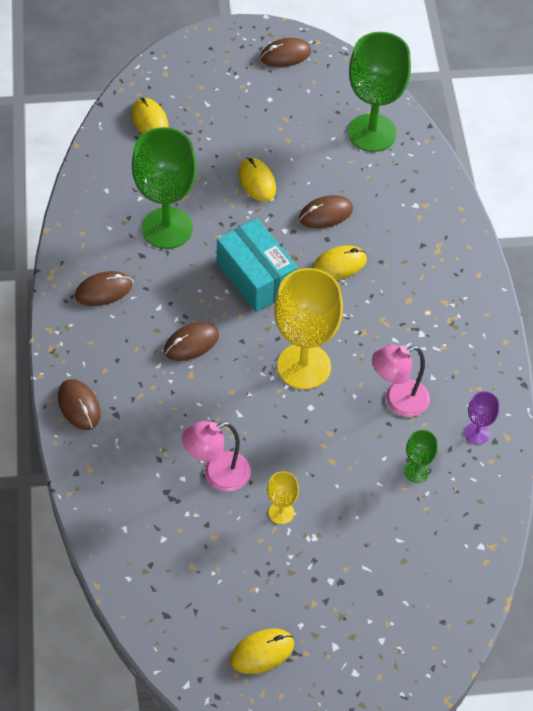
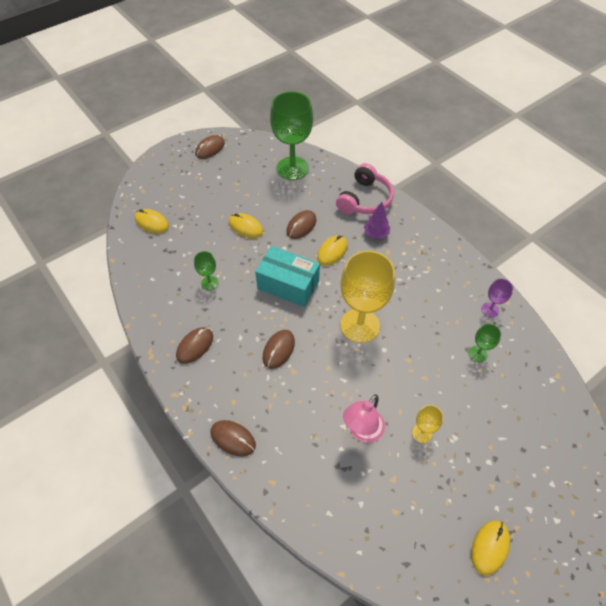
camera: 30 degrees left, 0 degrees up
(167, 228) = (209, 283): green goblet -> green goblet, size x0.45
(398, 400) = (431, 315): pink lamp -> none
(411, 271) = (376, 234): none -> purple tree
(434, 220) = (365, 199): none -> pink headphones

